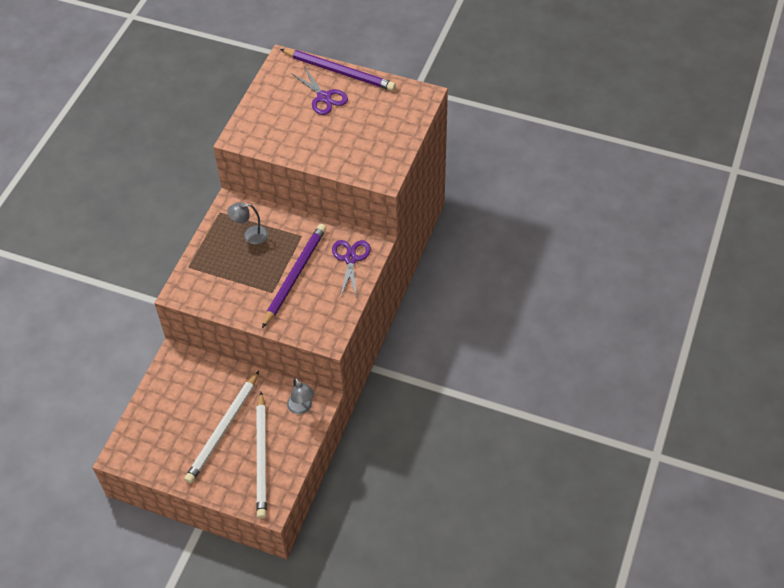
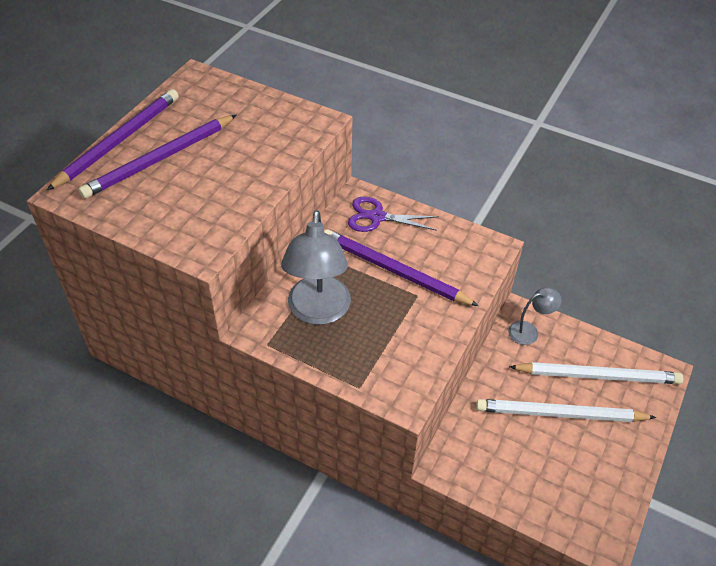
camera: 85 degrees left, 5 degrees down
(223, 429) = (560, 414): white pencil -> white pencil turned 150 degrees clockwise
(250, 235) = (318, 312): grey lamp -> grey lamp, size x1.90
(324, 97) = (160, 159): purple scissors -> purple pencil

